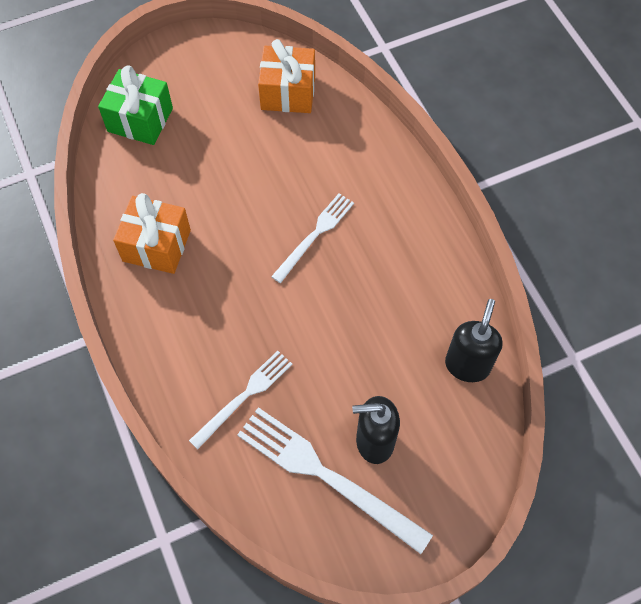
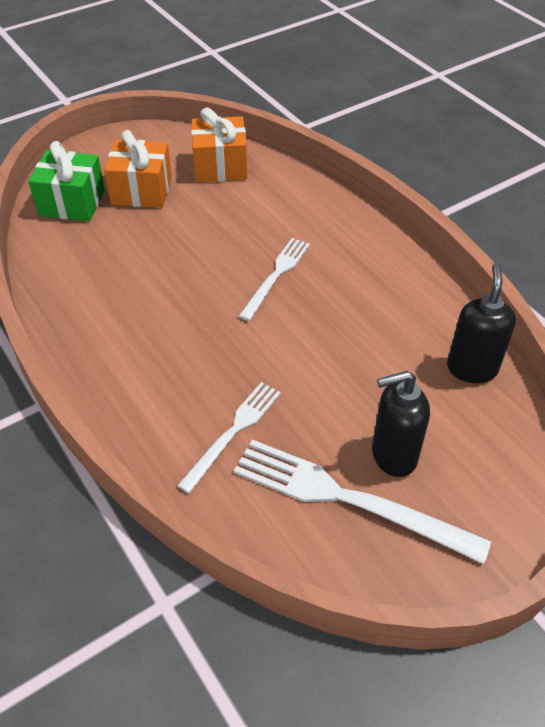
camera: 10 degrees left, 15 degrees down
(156, 245) = (107, 305): orange gift -> orange gift (141, 191)

